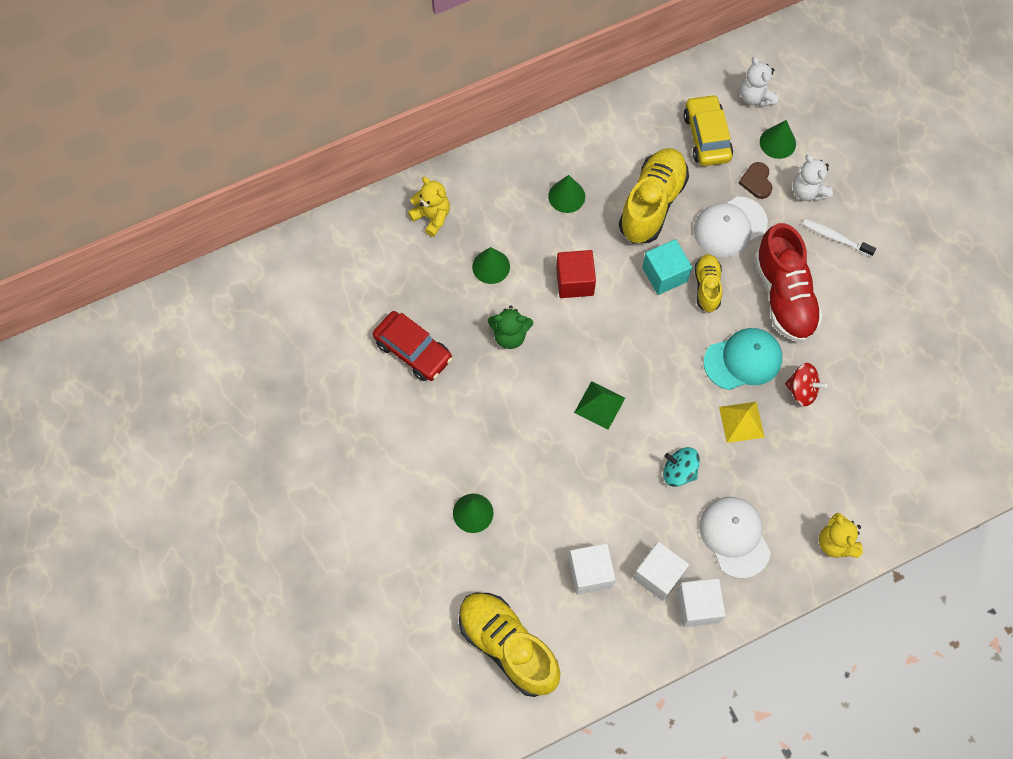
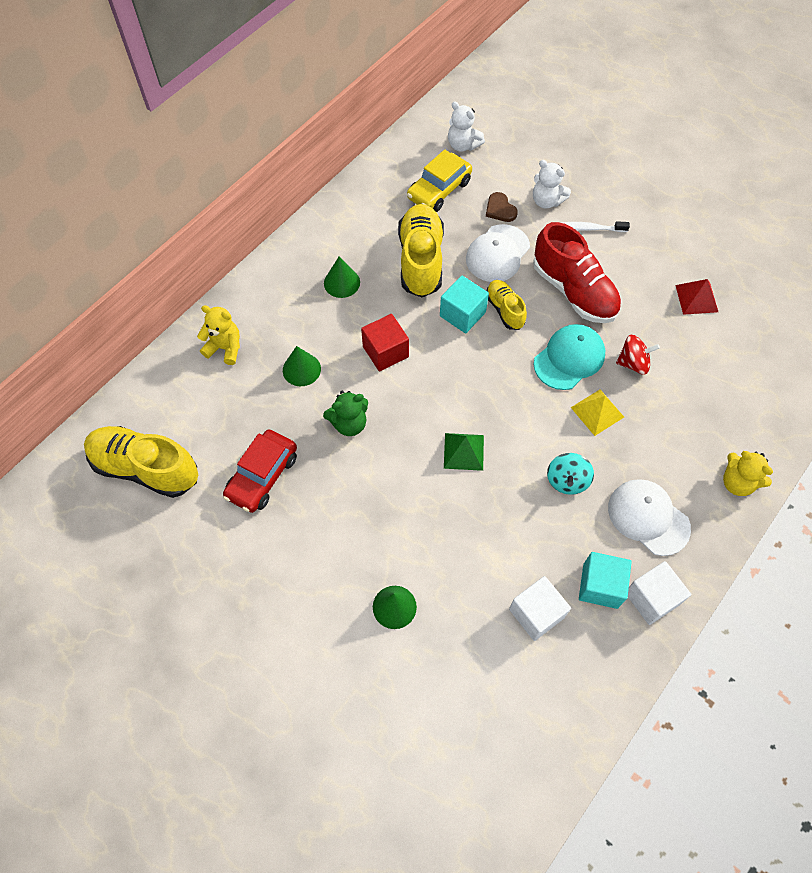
camera: 25 degrees left, 5 degrees down
(413, 351) = (262, 476): red car -> red car turned 105 degrees clockwise
(508, 646) = (494, 726): yellow shoe -> yellow shoe (146, 468)
(658, 575) = (600, 586): white cube -> turquoise cube
(679, 472) = (567, 480): turquoise spinning top -> turquoise spinning top turned 75 degrees counterclockwise
(706, 137) = (439, 190): yellow car -> yellow car turned 105 degrees counterclockwise
(777, 142) = (500, 173): green cone -> none
(902, 353) = (696, 298): none -> red pyramid

